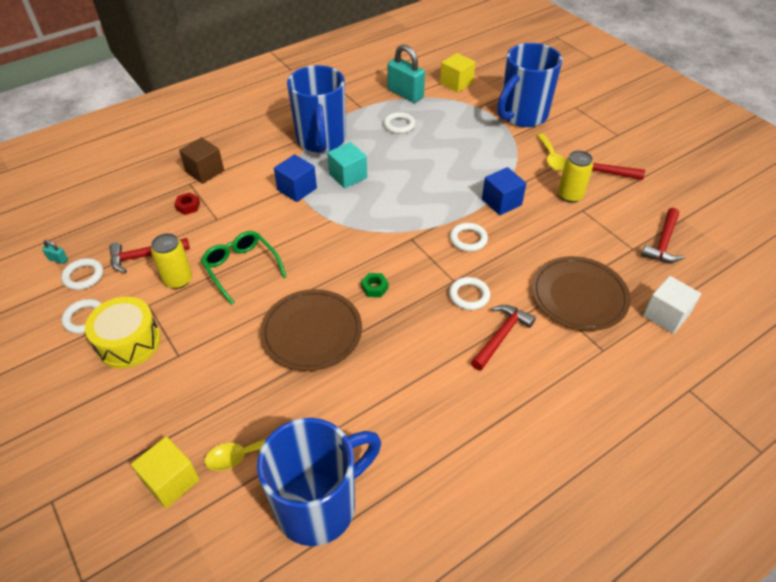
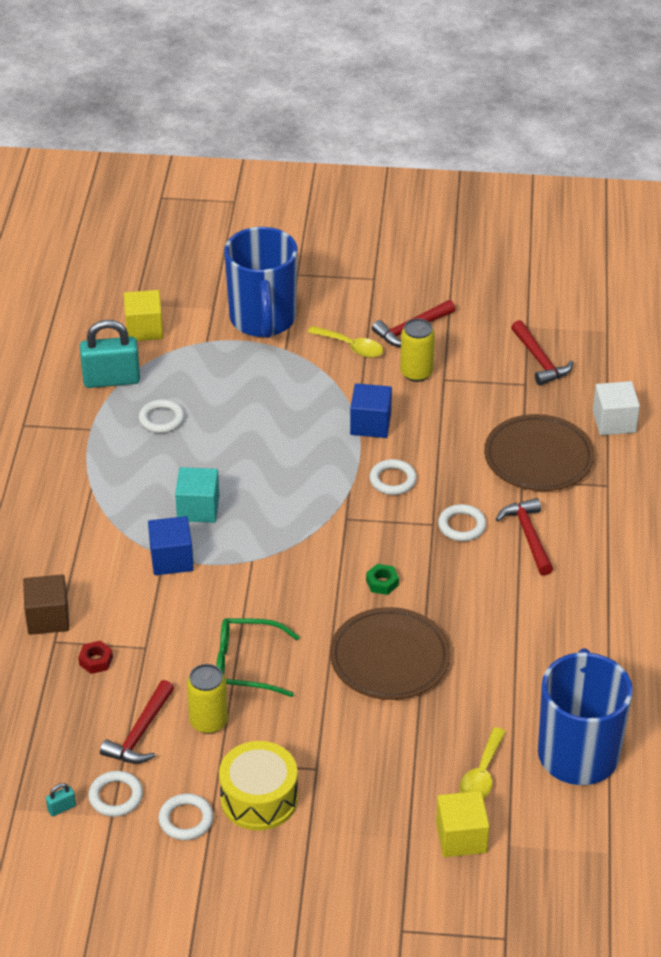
camera: 50 degrees left, 5 degrees down
(321, 141) = (111, 495): blue mug -> none

